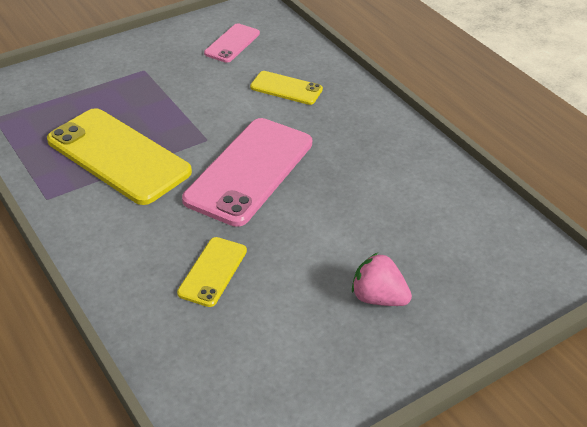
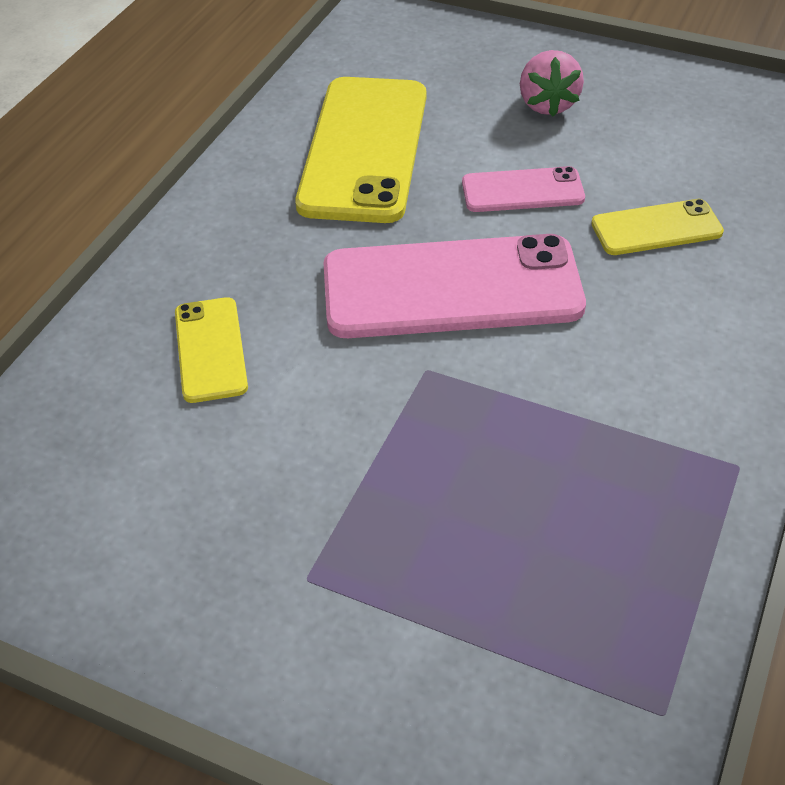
camera: 120 degrees left, 5 degrees up
(118, 156) = (567, 446): yellow phone -> yellow phone (364, 149)
(232, 43) = (111, 497): pink phone -> pink phone (522, 191)

